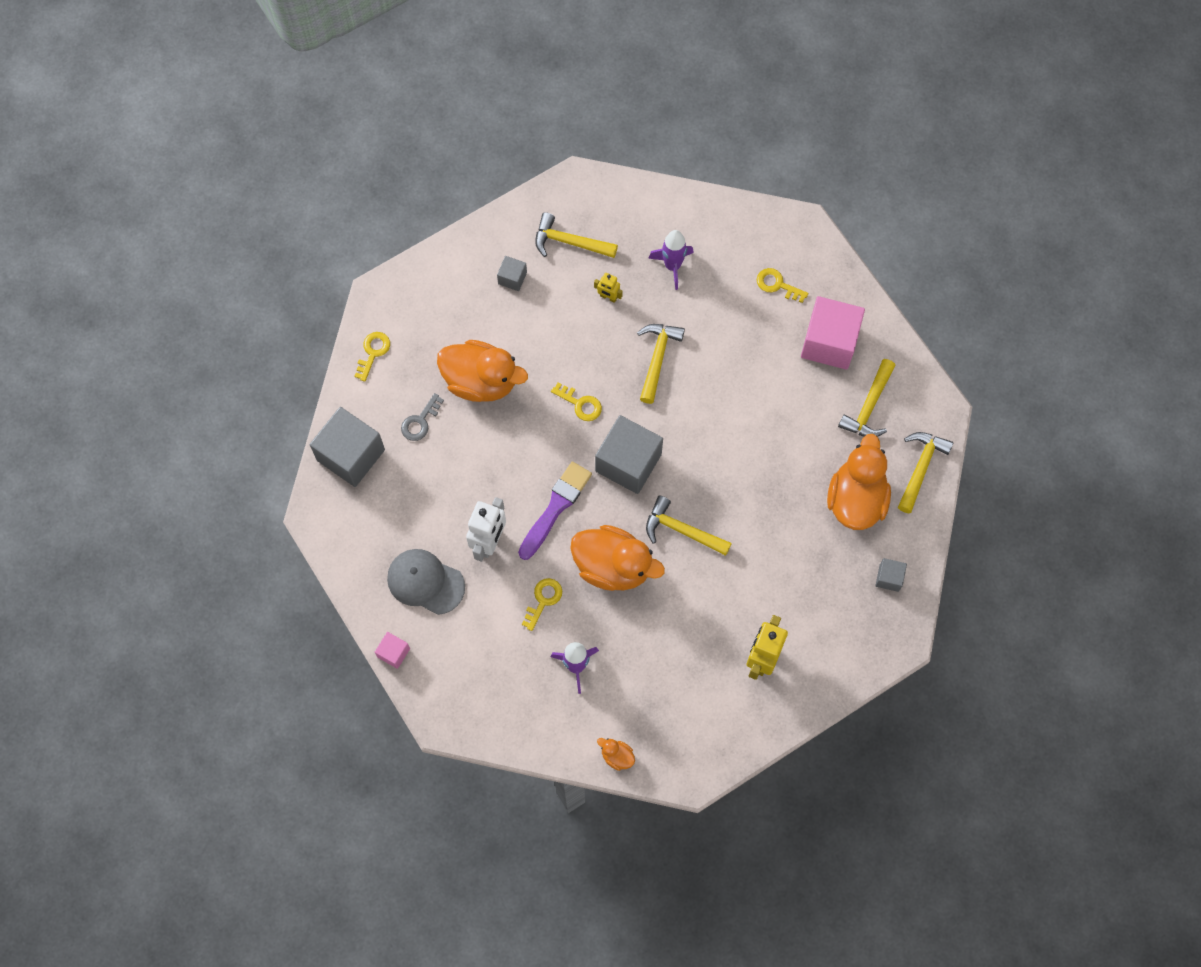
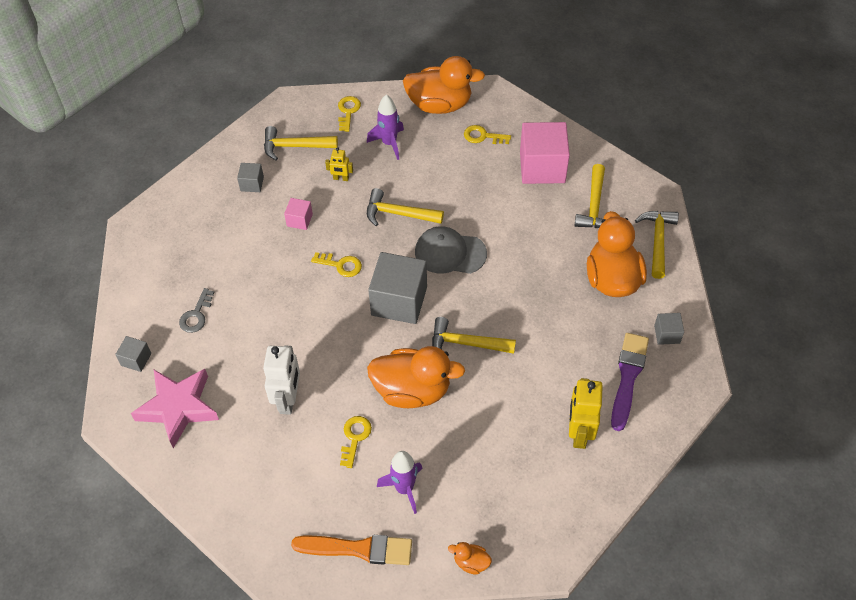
camera: 15 degrees left, 15 degrees down
(351, 455) = (136, 359): grey cube -> grey cube, size x0.47
(373, 352) = (138, 270): yellow key -> yellow key (348, 111)
(381, 520) = (178, 408): none -> pink star
(393, 653) = (219, 526): pink cube -> pink cube (299, 220)
(425, 582) = (235, 452): grey cap -> grey cap (450, 253)
(481, 381) = (245, 269): orange duck -> orange duck (440, 104)
(517, 713) = (358, 549): none -> orange brush
(555, 507) = (343, 354): purple brush -> purple brush (628, 377)
(657, 358) = (398, 214): yellow hammer -> yellow hammer turned 75 degrees counterclockwise

